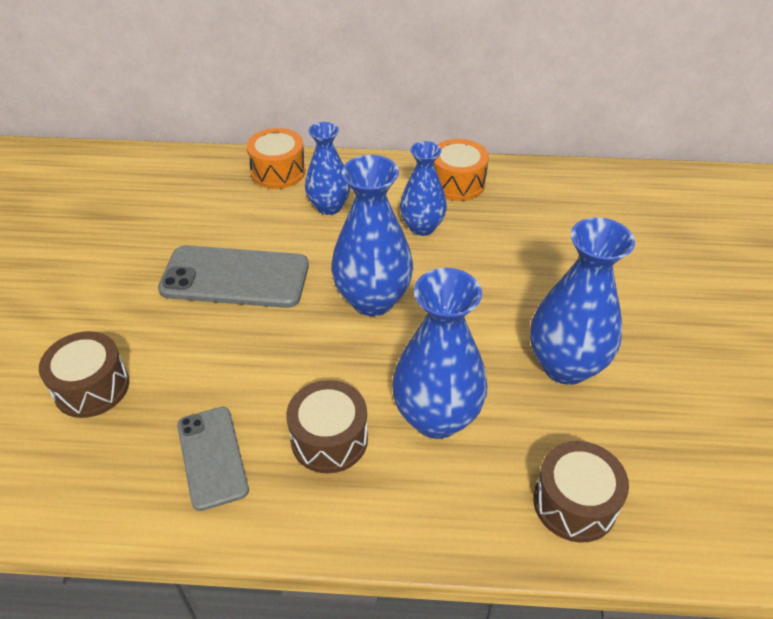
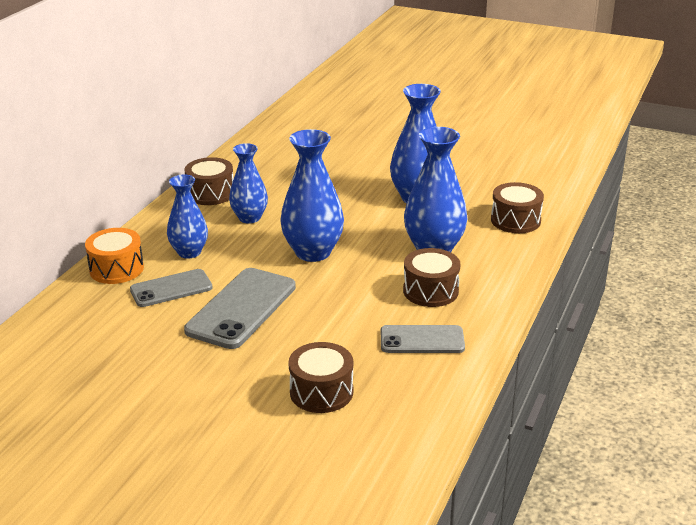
camera: 70 degrees left, 15 degrees down
(256, 217) = (171, 289): none -> grey phone
(457, 183) = (210, 193): orange drum -> brown drum

